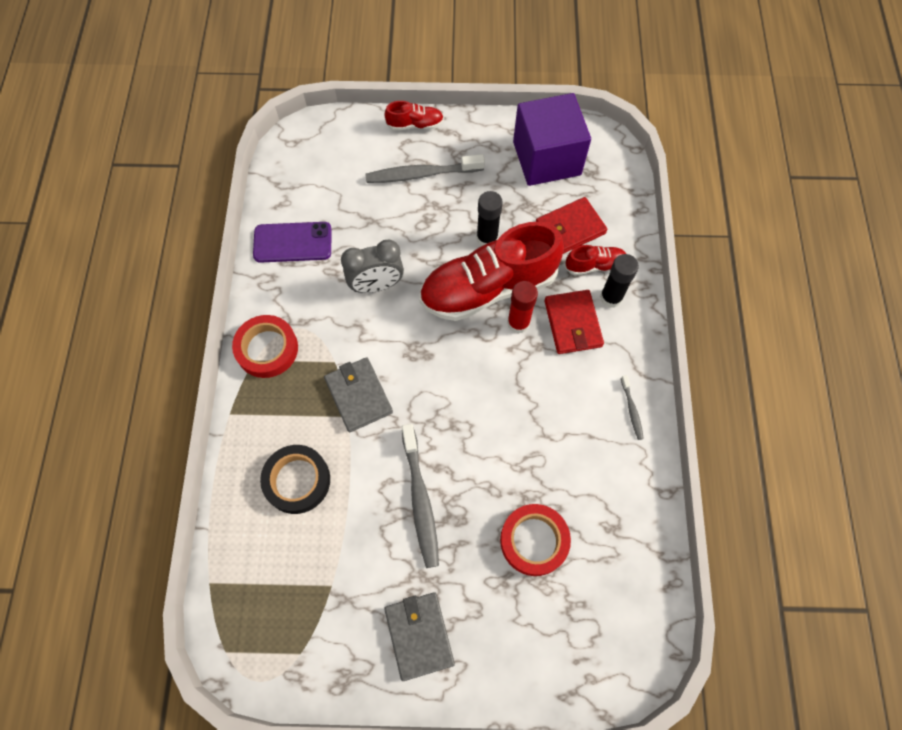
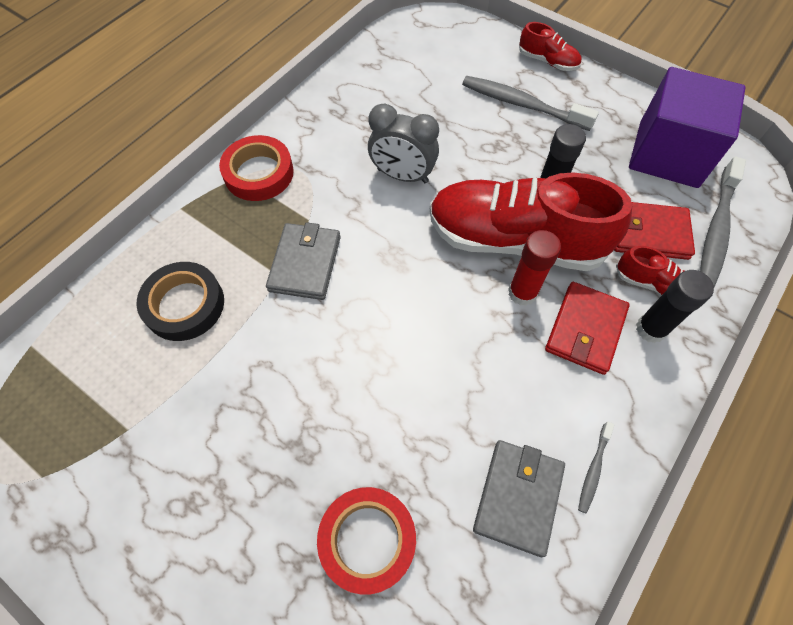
camera: 35 degrees right, 5 degrees down
(293, 242) = (355, 100): purple phone -> none
(419, 635) = (163, 552): grey wallet -> grey wallet (518, 497)
(420, 500) = (282, 405): grey toothbrush -> grey toothbrush (716, 229)

